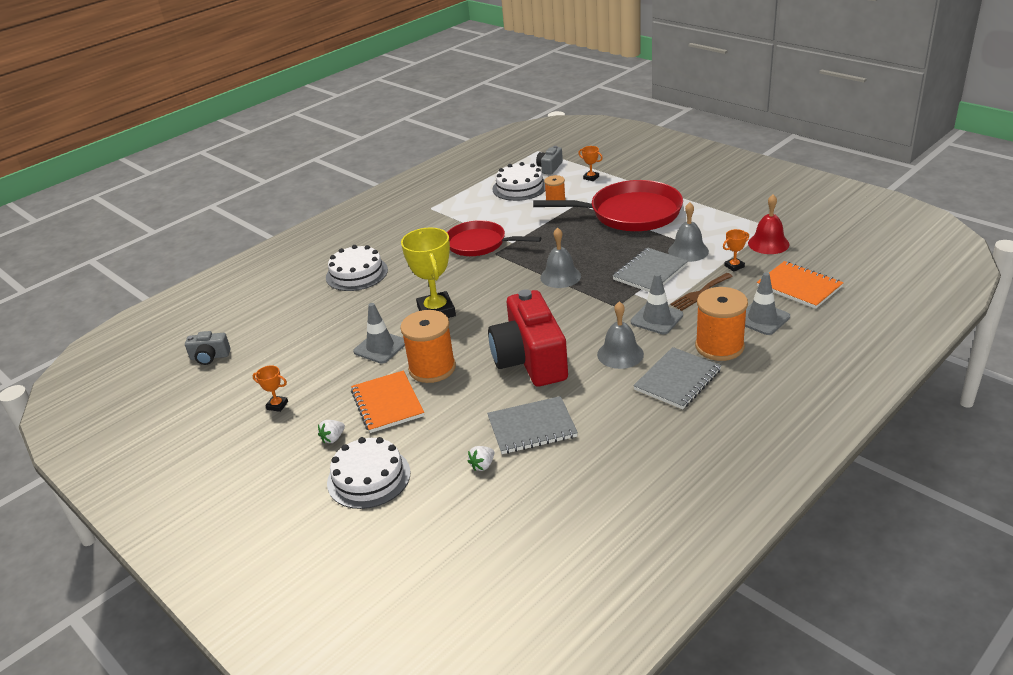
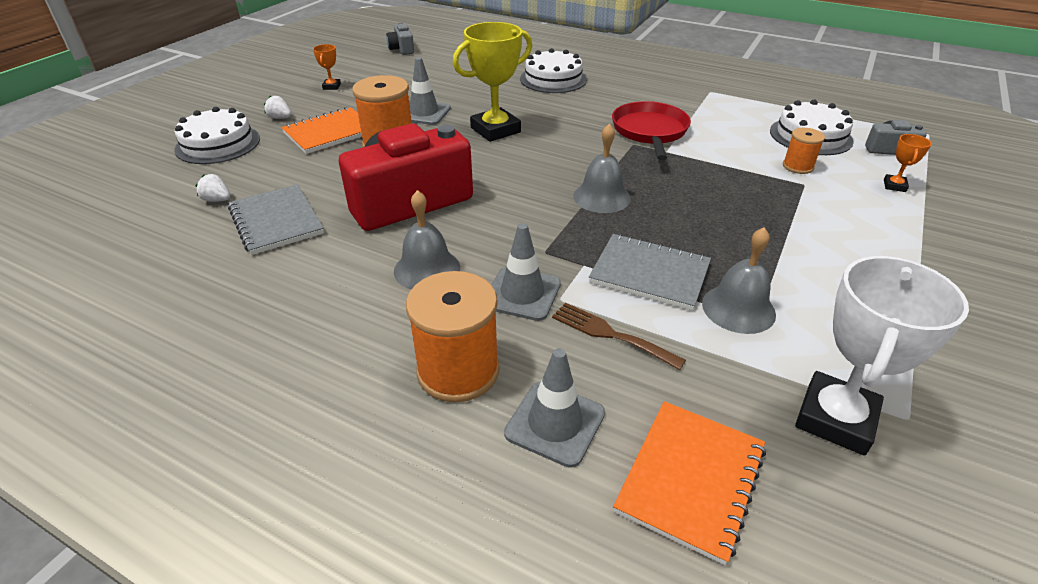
camera: 70 degrees right, 5 degrees up
(630, 213) = (816, 235): red pan -> none
(677, 380) = (366, 331): grey notebook -> none
(734, 266) = (719, 372): orange trophy -> none
(768, 243) = (835, 418): red bell -> white trophy

